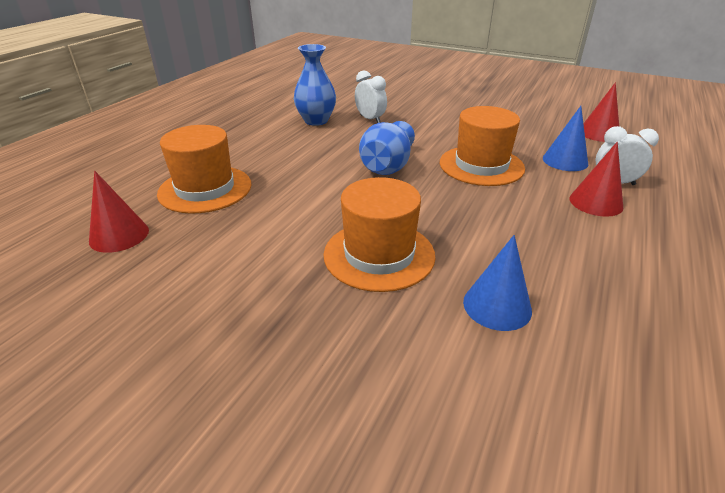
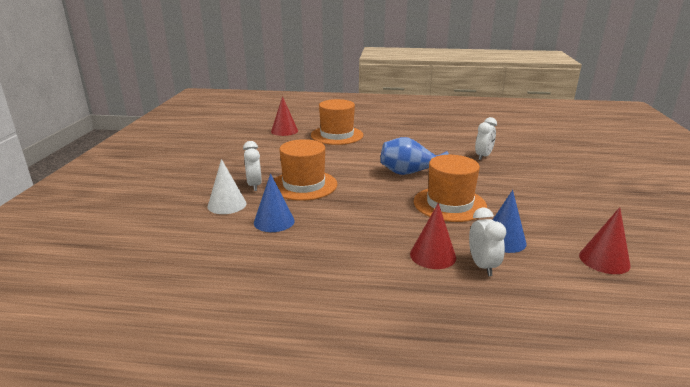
camera: 70 degrees right, 10 degrees down
(316, 121) = (456, 141): blue vase -> none
(350, 310) = (254, 185): none -> white clock
(417, 357) = (227, 205): none -> white cone

